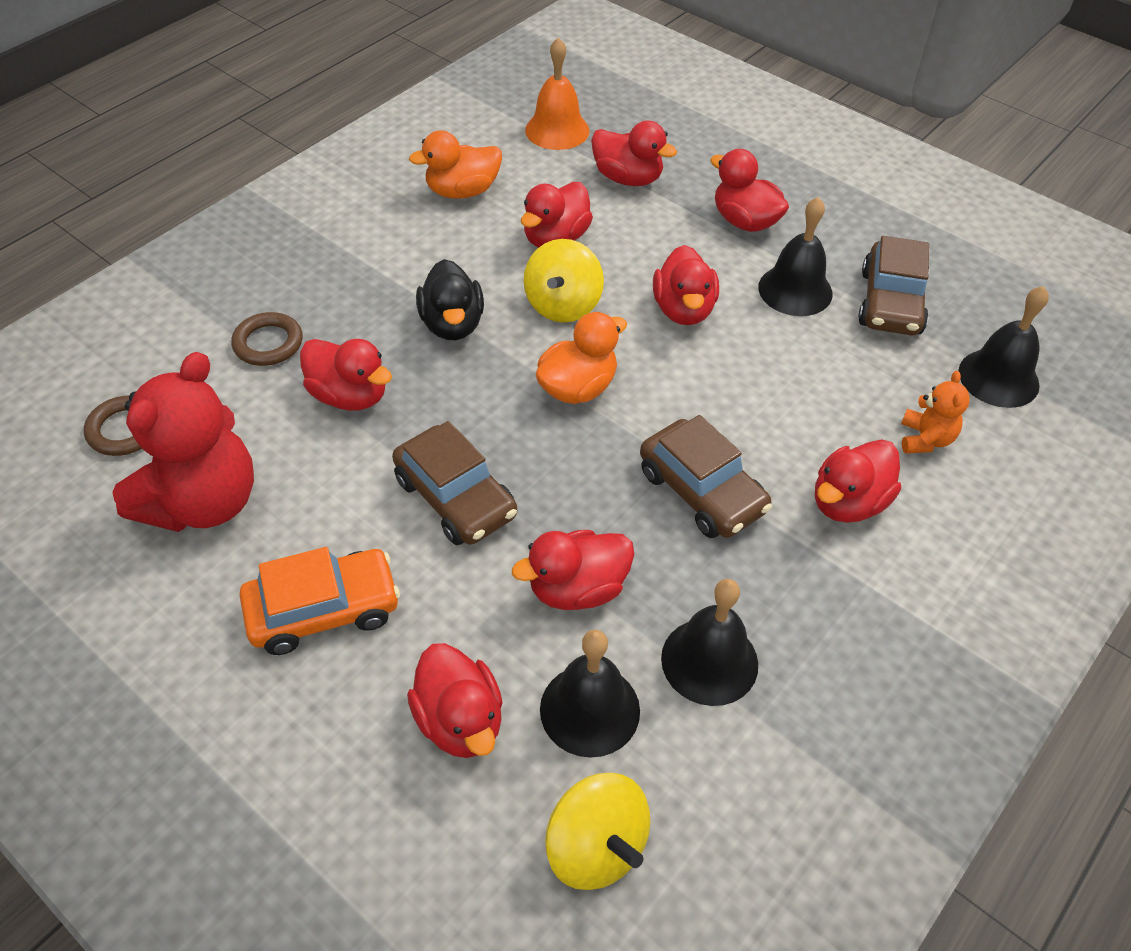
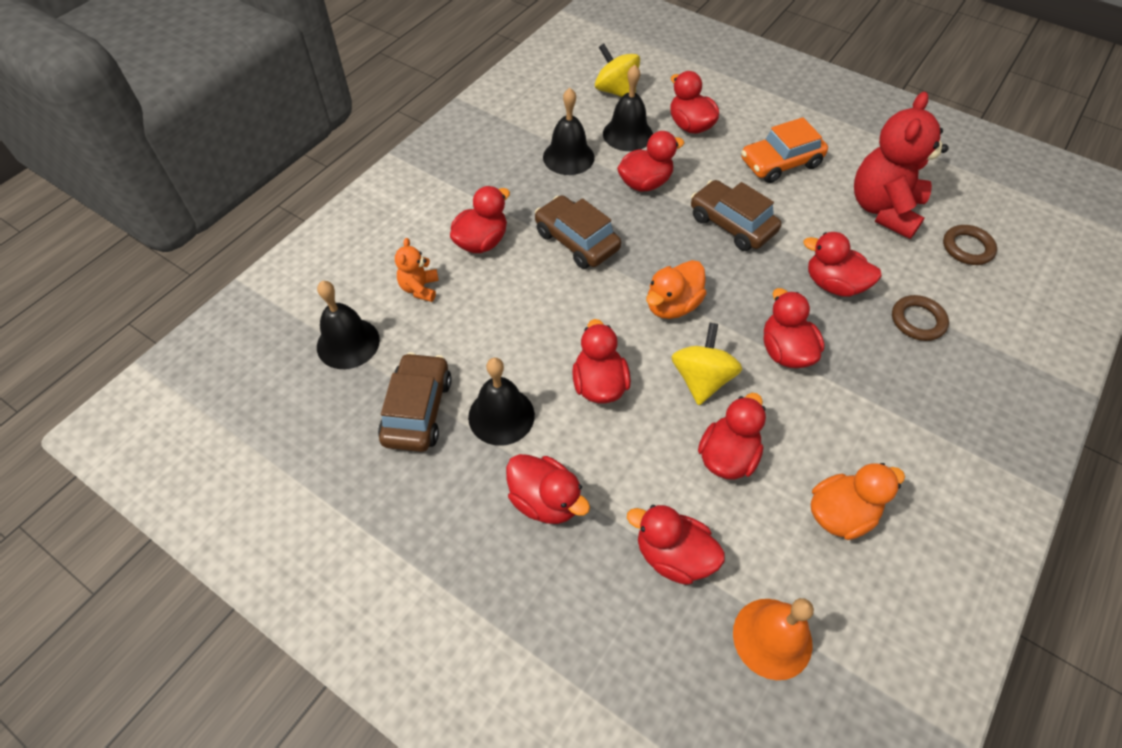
camera: 175 degrees right, 5 degrees up
(452, 324) = (785, 351): black duck -> red duck

